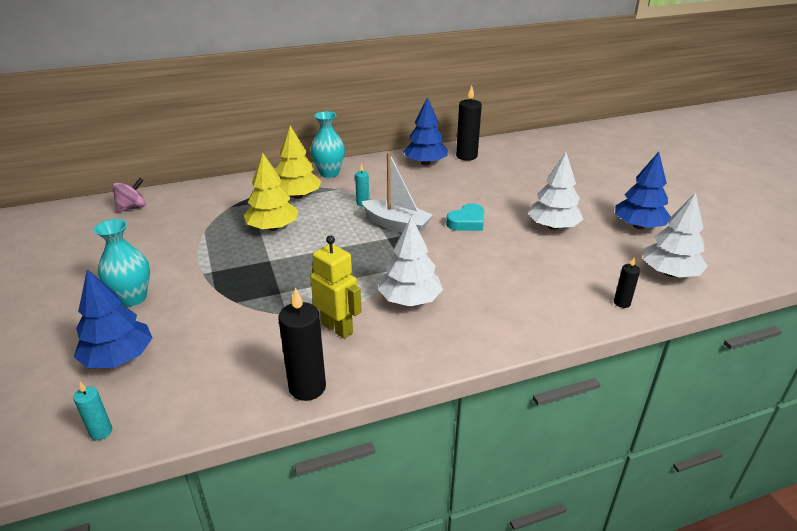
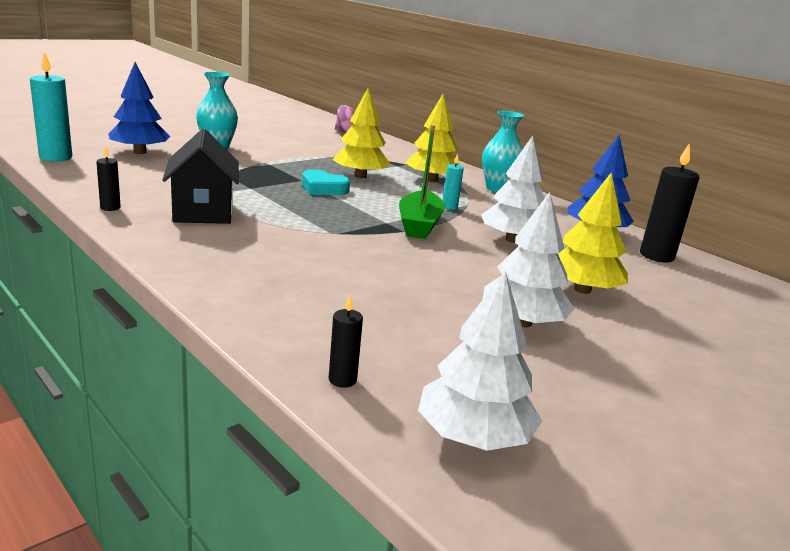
camera: 65 degrees right, 10 degrees down
(101, 432) = (56, 157): turquoise candle -> turquoise candle, size x1.89
(307, 387) = (110, 208): black candle -> black candle, size x0.53
(337, 328) = (203, 212): yellow robot -> black house
(396, 225) = (419, 225): white boat -> green boat
(410, 300) = (269, 239): white tree -> white tree (512, 240)
(467, 222) = (468, 262): turquoise heart -> turquoise heart (323, 188)
(512, 195) = (582, 290): none -> yellow tree
(638, 226) = (617, 407): blue tree -> none

